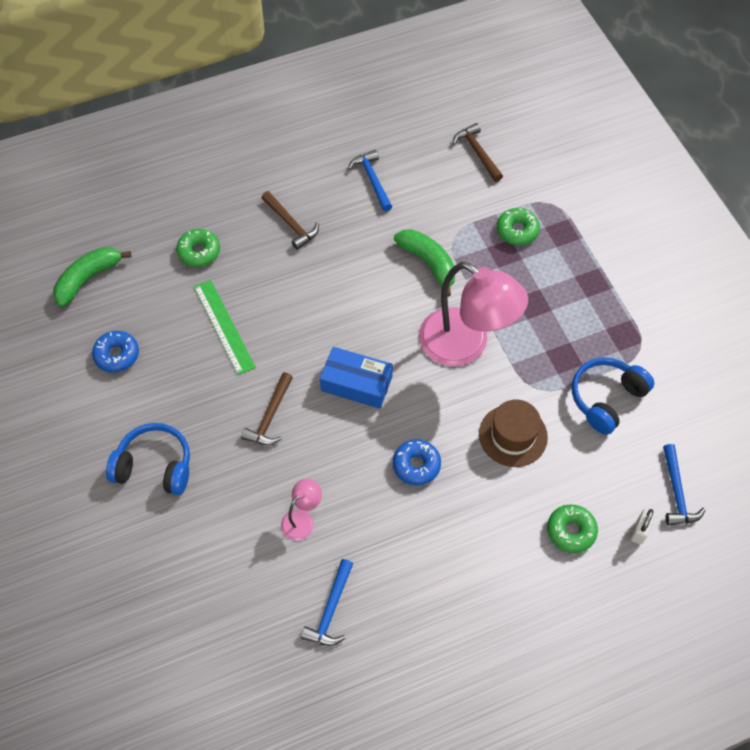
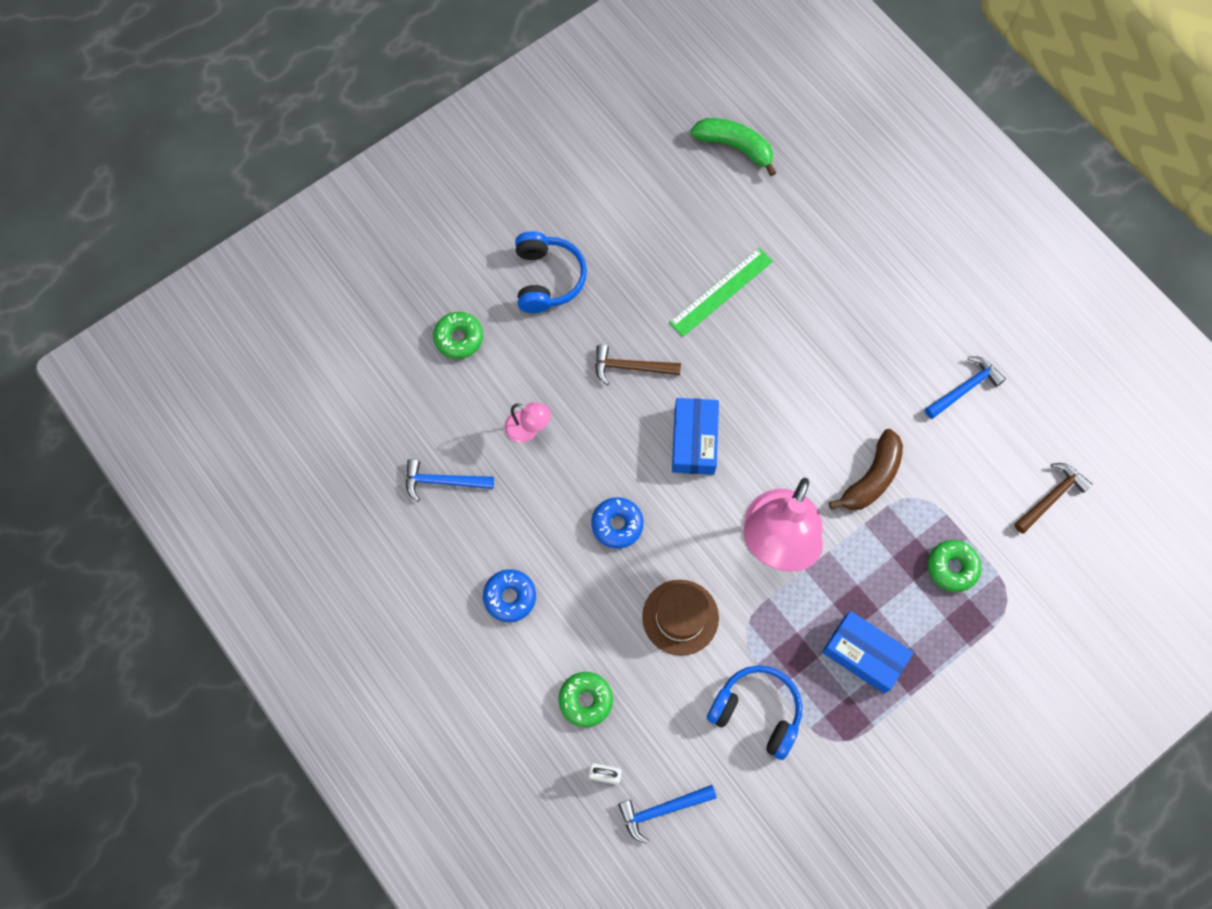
camera: 75 degrees right, 10 degrees up
(117, 355) = (656, 204): blue donut -> blue donut (510, 597)
(199, 252) = (803, 239): green donut -> green donut (459, 338)
(291, 224) = (871, 319): brown hammer -> none
(428, 263) = (871, 478): green banana -> brown banana
(574, 309) = (864, 654): none -> blue box

